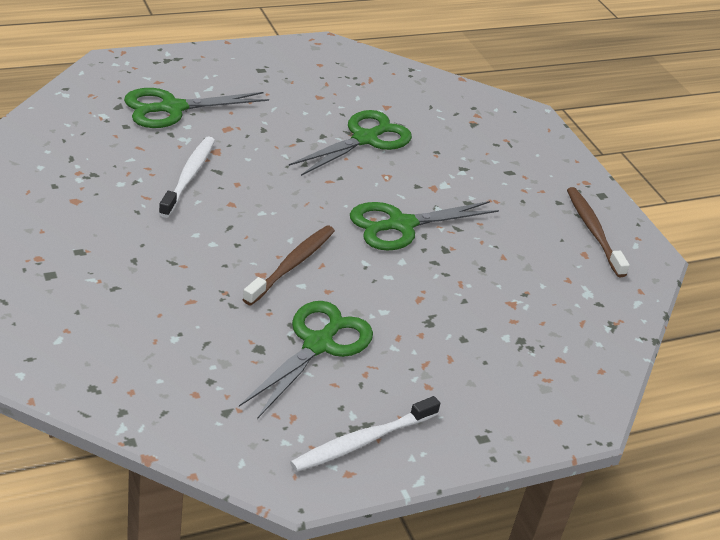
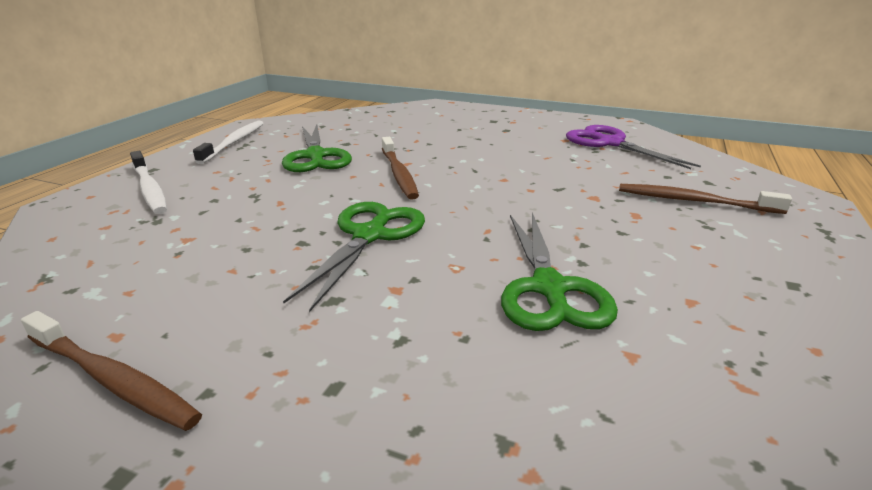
camera: 140 degrees right, 10 degrees down
(59, 170) = (610, 143): none -> purple scissors
(172, 108) = (693, 201): green scissors -> brown toothbrush
(189, 176) = (561, 176): white toothbrush -> white toothbrush (149, 189)

